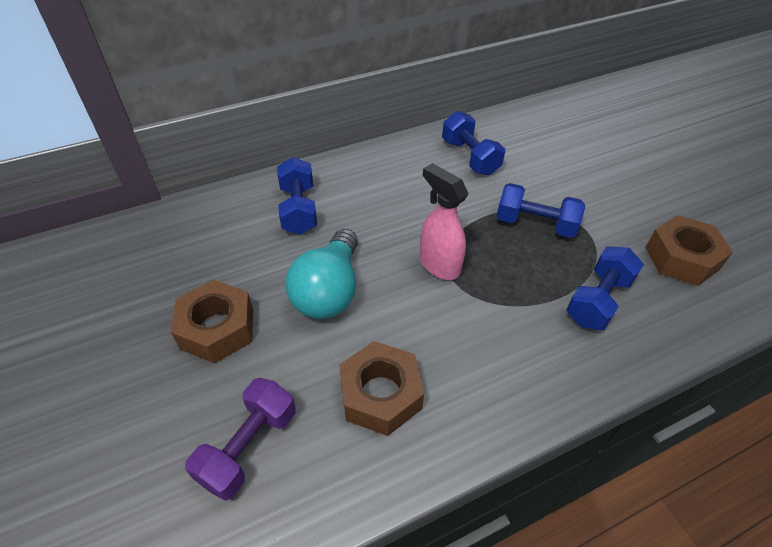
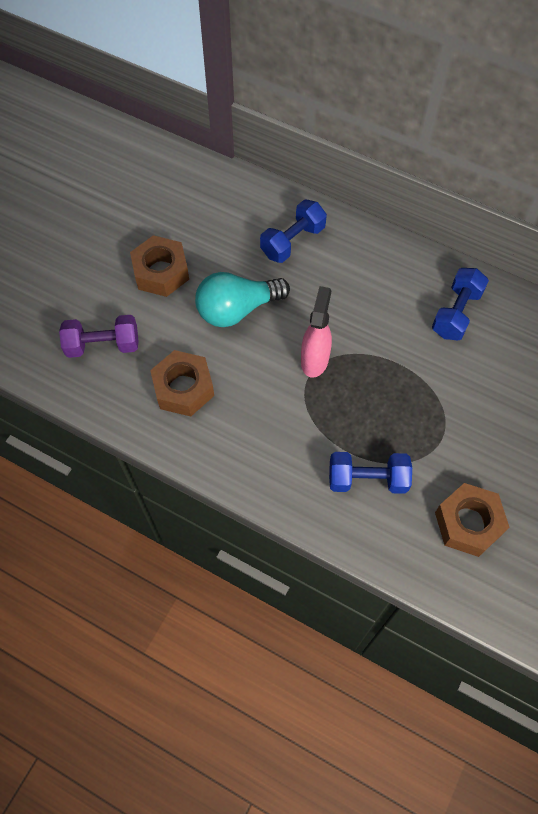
camera: 55 degrees right, 15 degrees up
(535, 224) = (415, 400): blue dumbbell -> none

